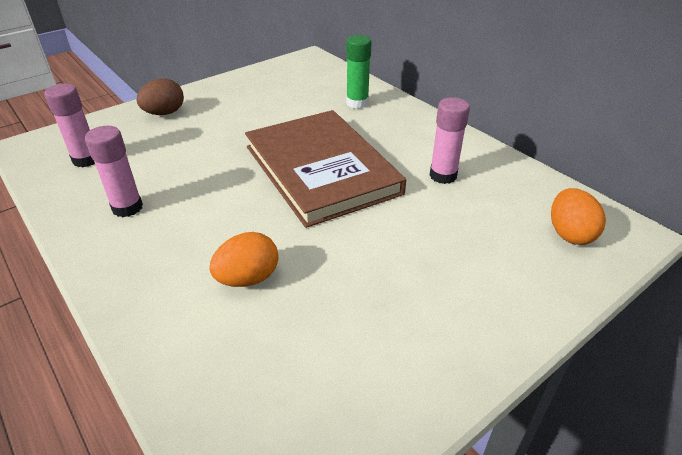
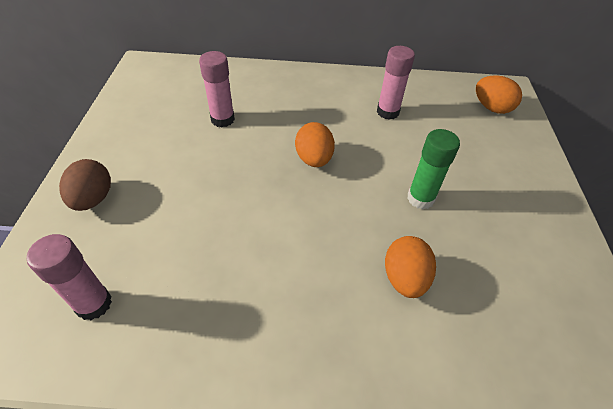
camera: 50 degrees left, 10 degrees up
(127, 208) = (224, 310): pink glue stick -> pink glue stick (222, 119)
(321, 169) = (314, 159): brown book -> orange egg
(357, 103) = (250, 87): green glue stick -> green glue stick (420, 198)

